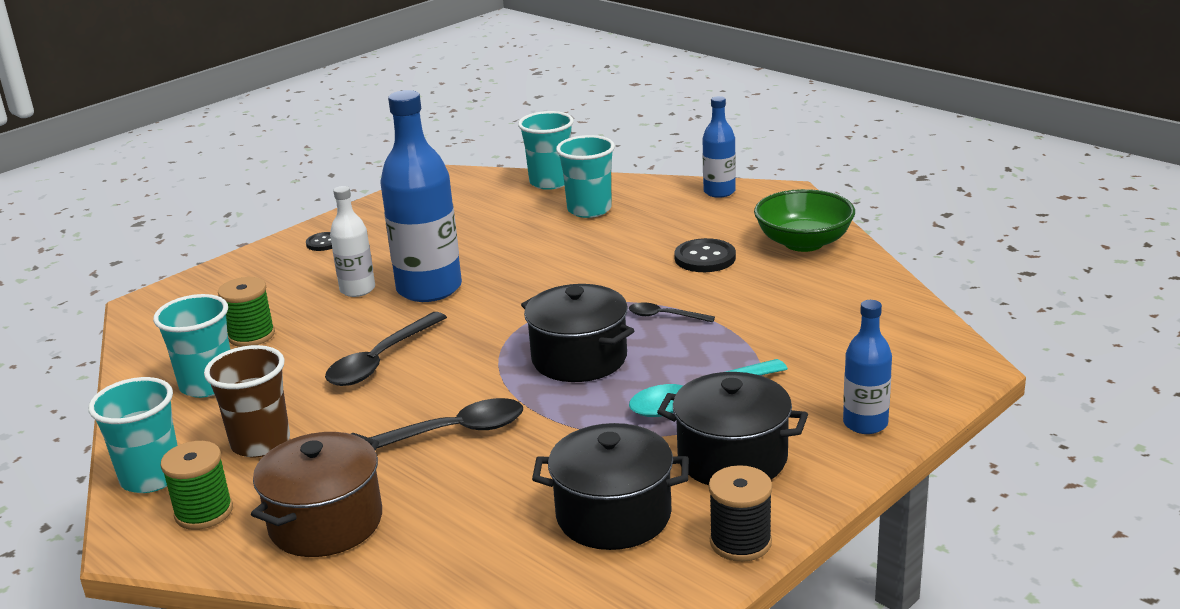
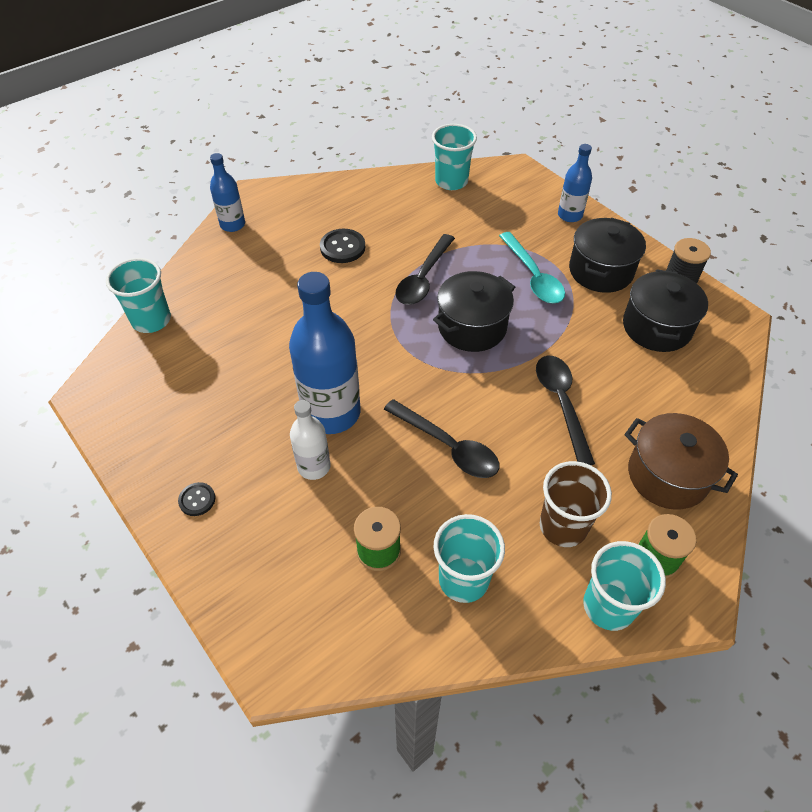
camera: 85 degrees left, 25 degrees up
(589, 210) = (225, 300): turquoise cup -> turquoise cup (451, 181)
(665, 316) = (423, 278): black spoon -> black spoon, size x1.83
(803, 243) = (339, 199): green bowl -> none

